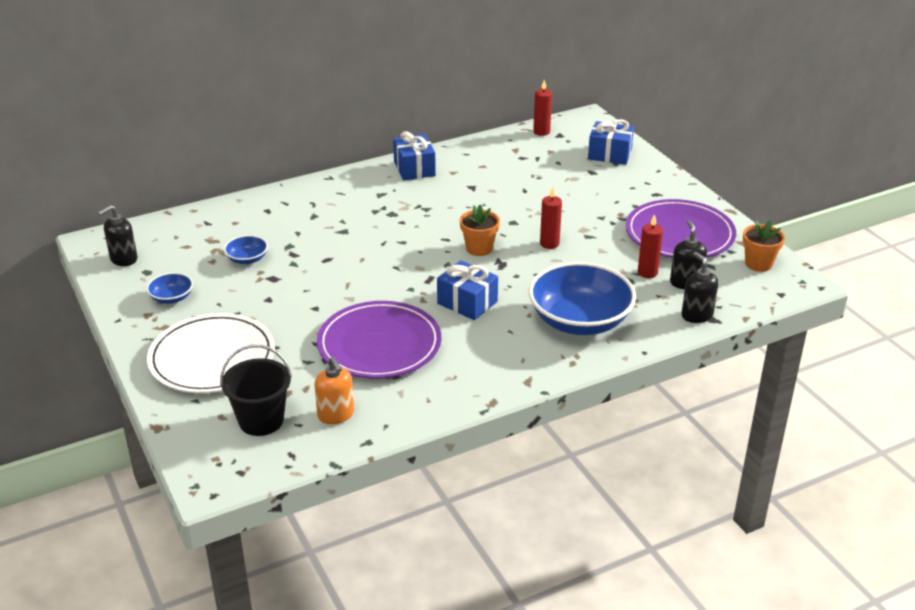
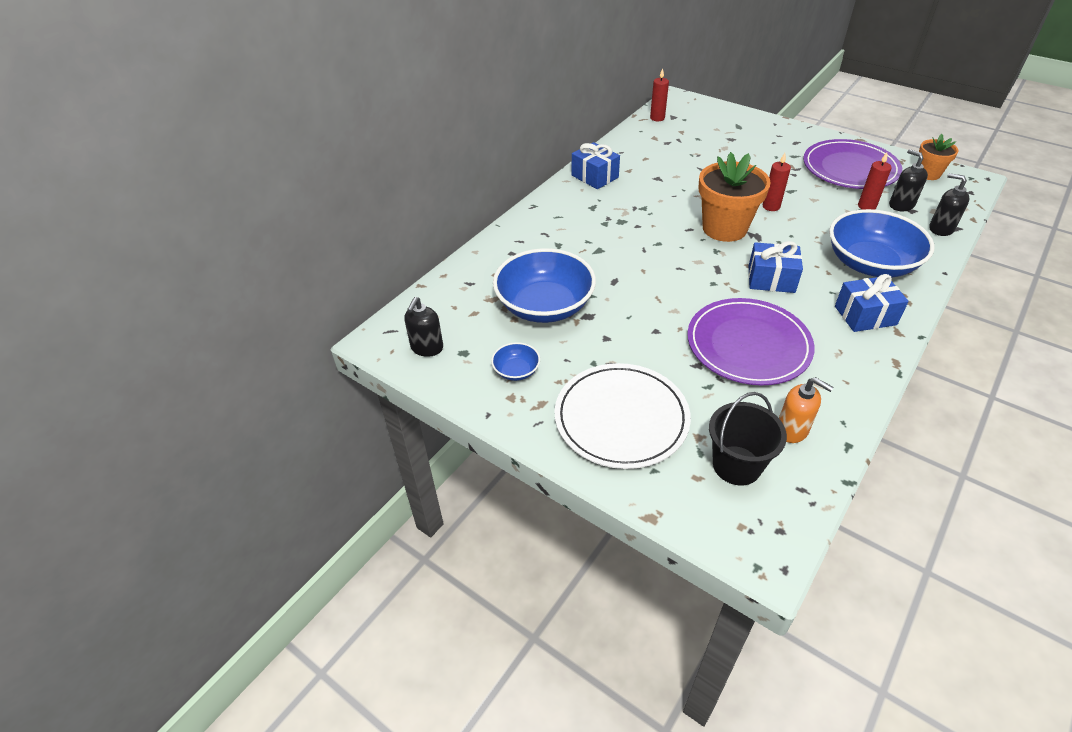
camera: 25 degrees left, 10 degrees up
(247, 259) = (544, 305): blue bowl -> blue bowl, size x2.25
(479, 248) = (724, 228): orange flower pot -> orange flower pot, size x1.79
(609, 154) = (727, 121): blue gift -> blue gift (865, 315)

